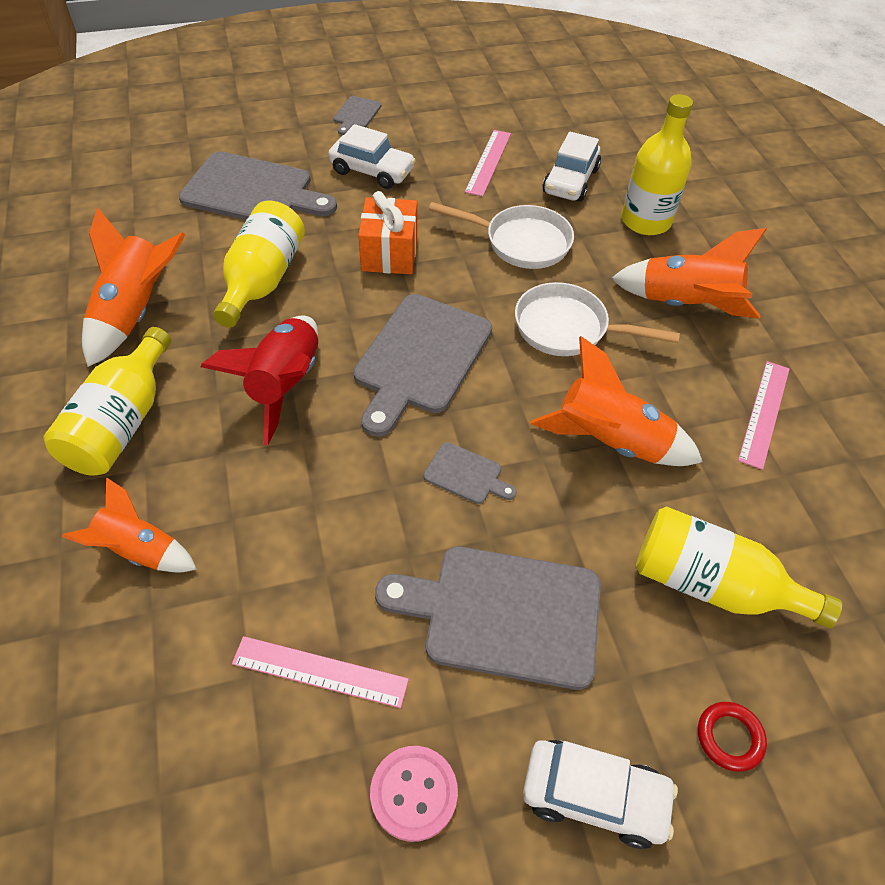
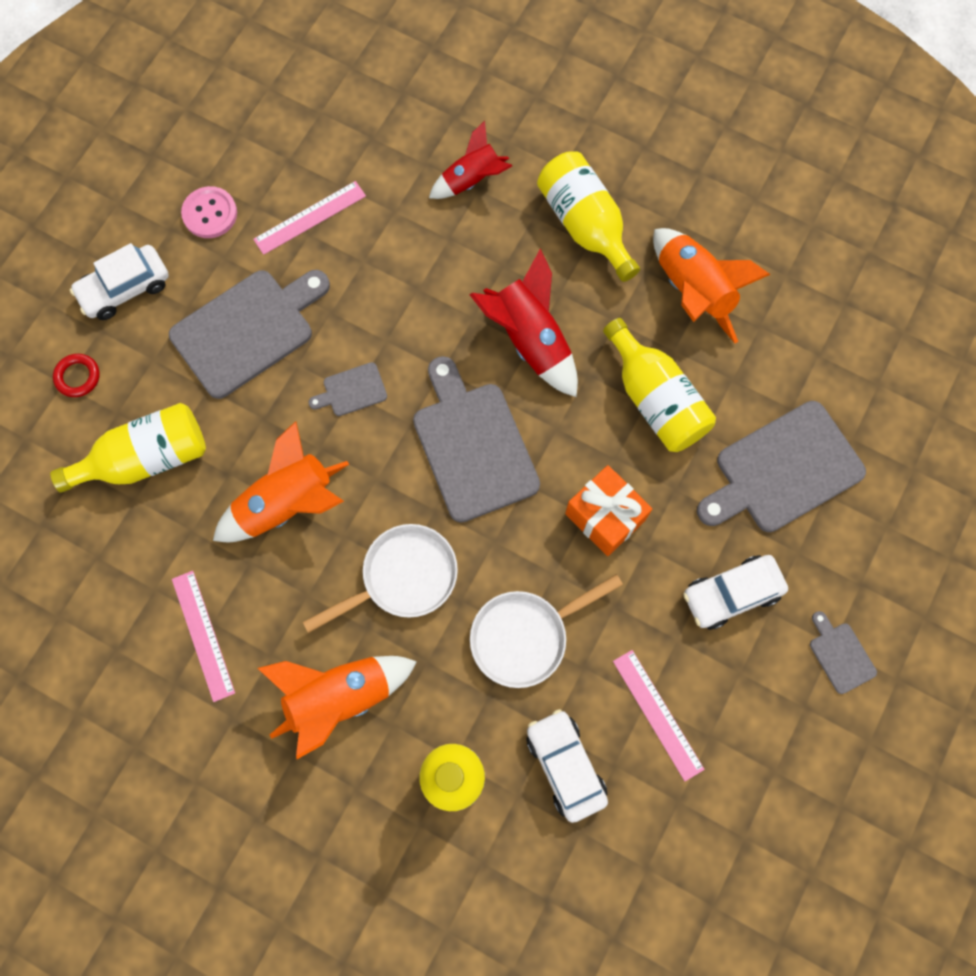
camera: 135 degrees right, 20 degrees up
(140, 550) = (471, 180): orange rocket -> red rocket

